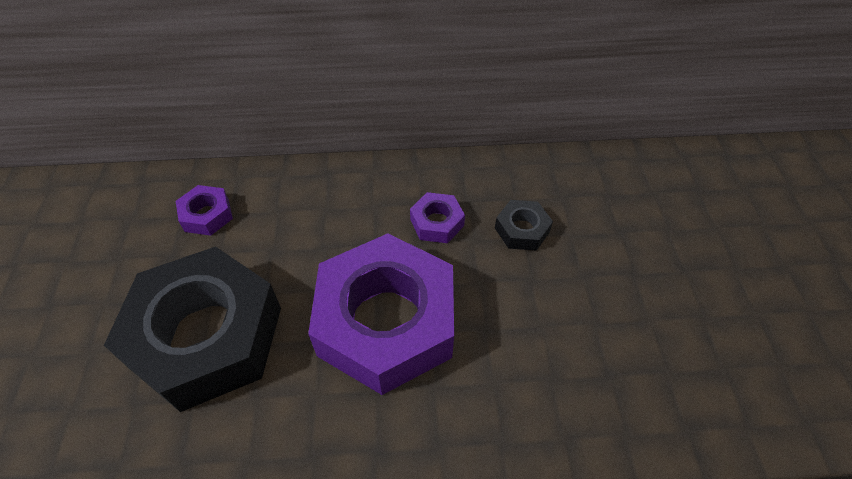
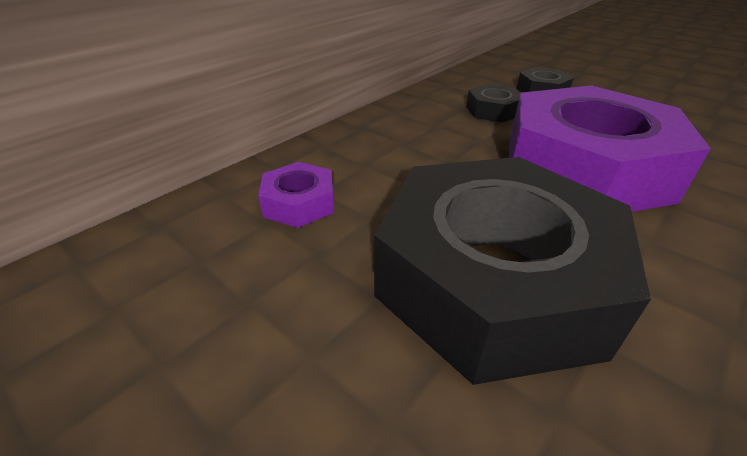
camera: 45 degrees left, 15 degrees down
(437, 222) = (493, 111): purple nut -> black nut

